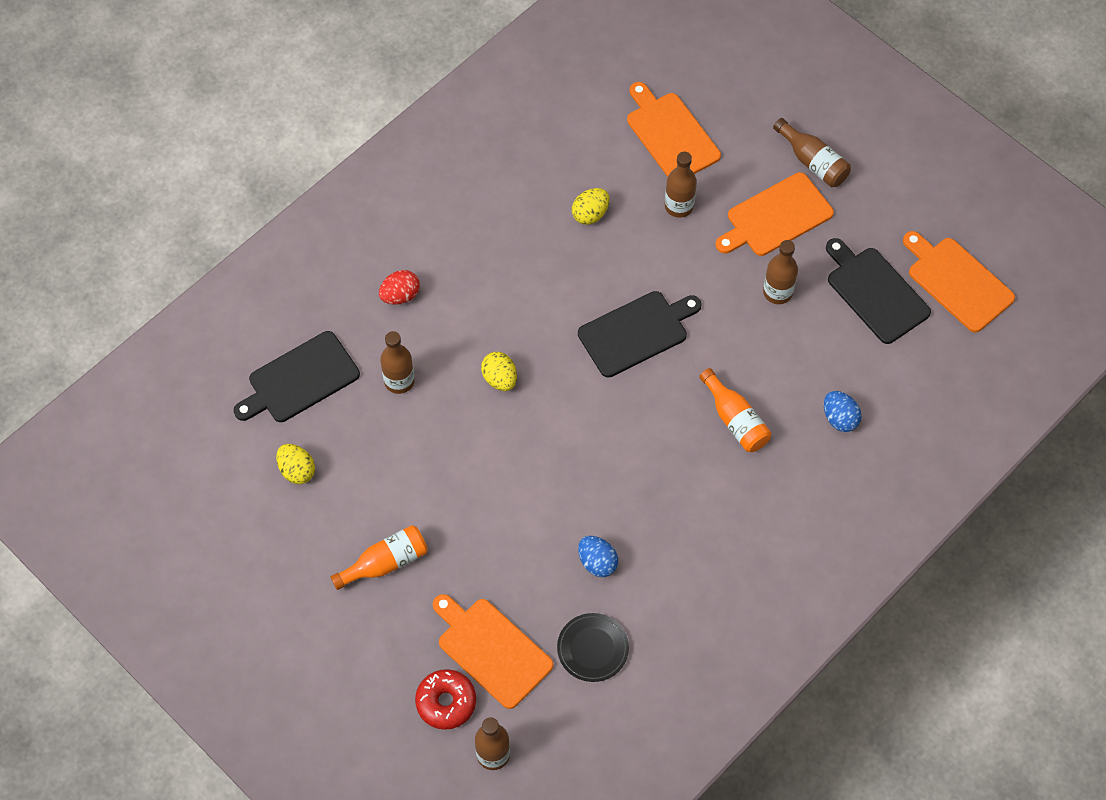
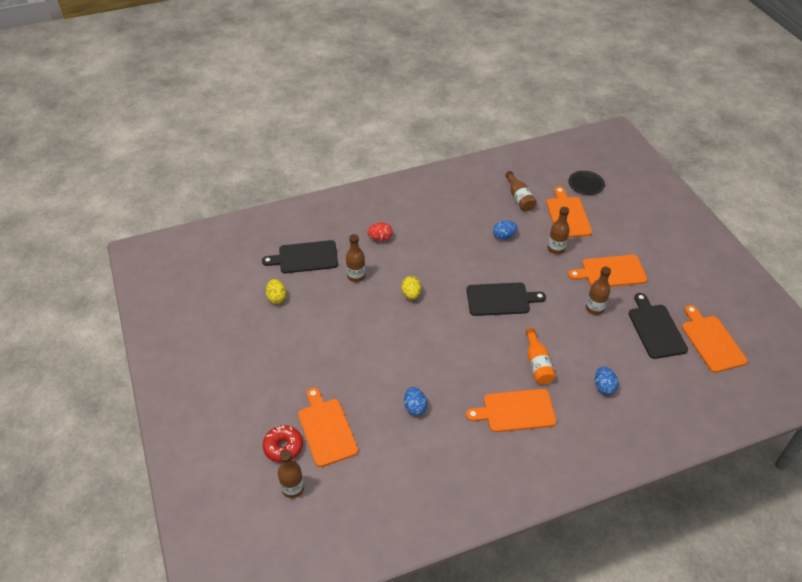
camera: 25 degrees right, 15 degrees down
(385, 563) = (295, 360): orange bottle -> none
(590, 214) = (504, 236): yellow egg -> blue egg
(592, 649) = (386, 454): black plate -> black plate (586, 184)
(737, 508) = (515, 411): none -> orange cutting board
(813, 162) = (645, 253): brown bottle -> brown bottle (519, 198)

